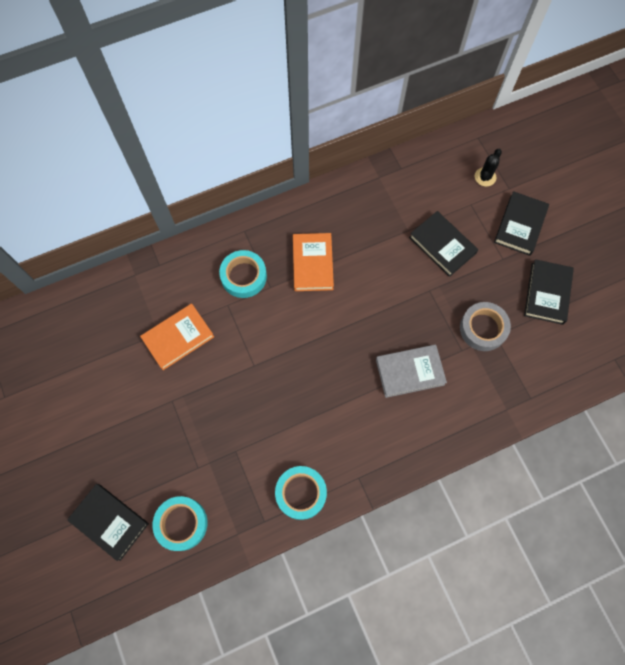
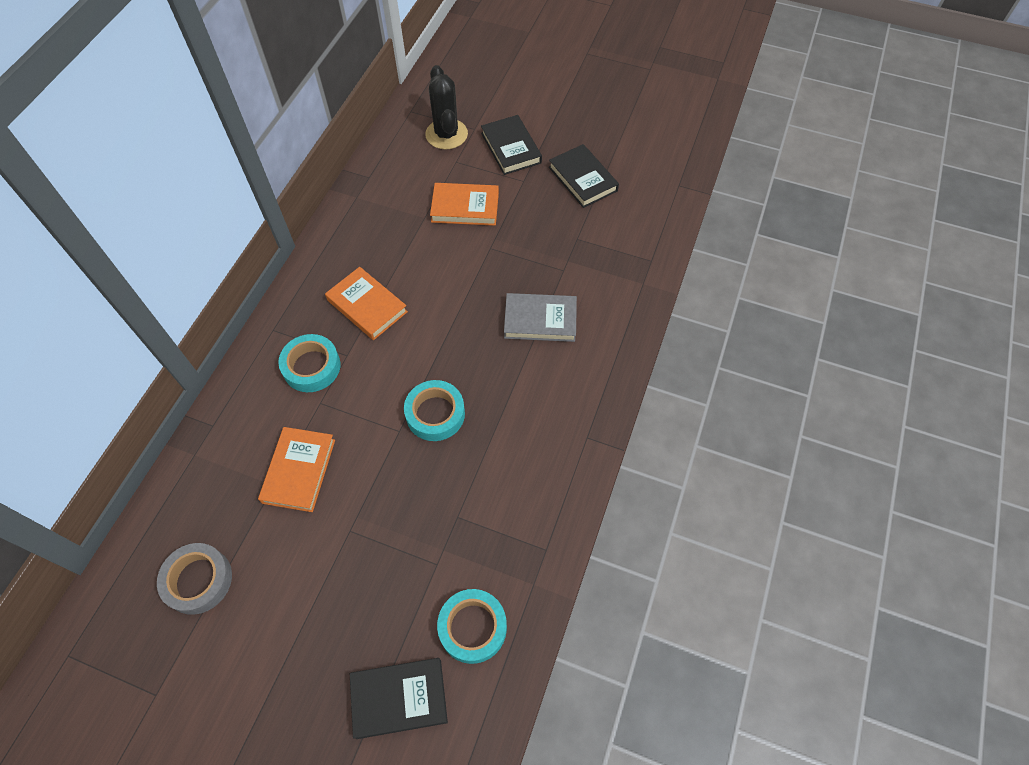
camera: 45 degrees left, 10 degrees down
(301, 493) = (553, 495): turquoise tape -> turquoise tape (435, 414)
(410, 372) = (540, 320): grey book -> grey book turned 60 degrees clockwise
(442, 245) = (465, 207): black book -> orange book
(483, 328) = (562, 241): grey tape -> grey tape (198, 580)
(485, 177) = (446, 134): black cactus -> black cactus, size x1.78

